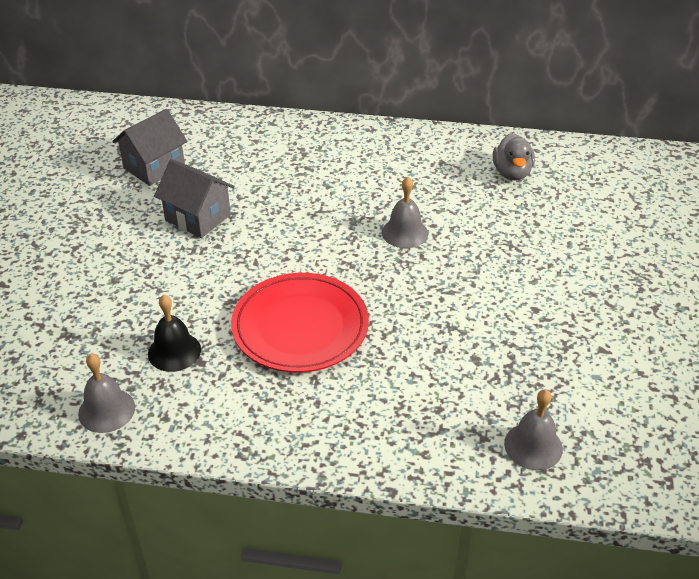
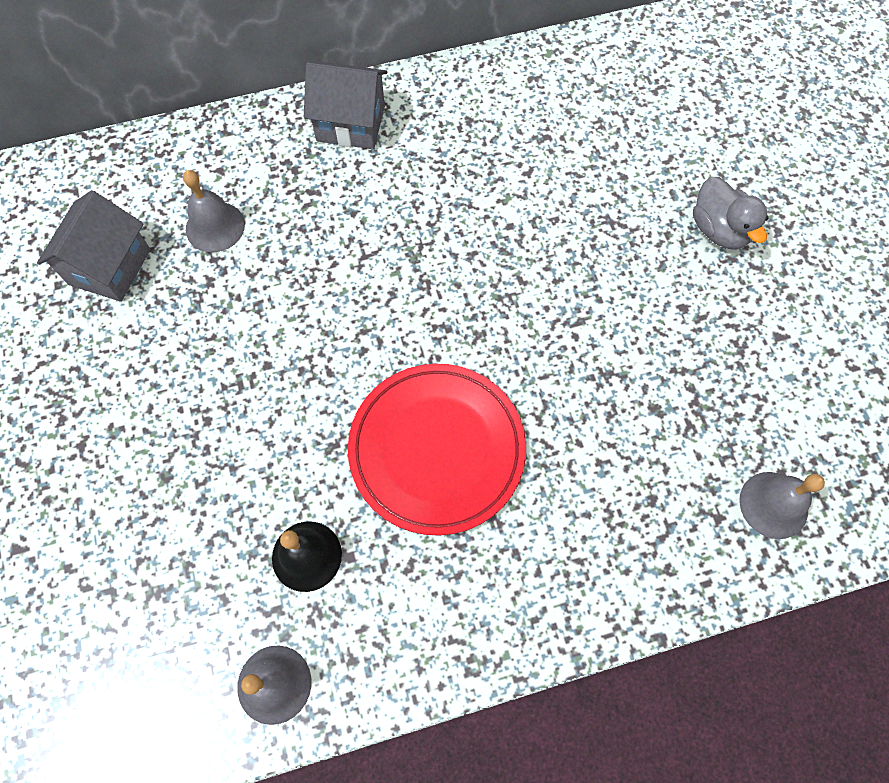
camera: 25 degrees left, 25 degrees up
(198, 217) = (216, 329): grey house -> grey house (351, 123)
(404, 232) = (483, 251): grey bell -> grey bell (215, 226)
(512, 173) = (558, 107): grey duck -> grey duck (719, 230)

